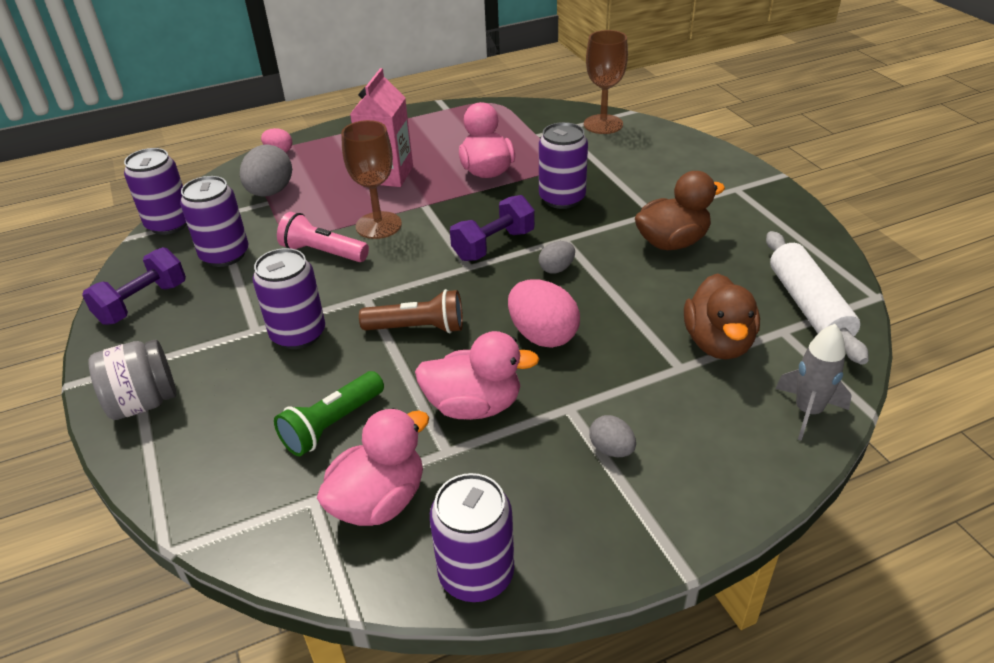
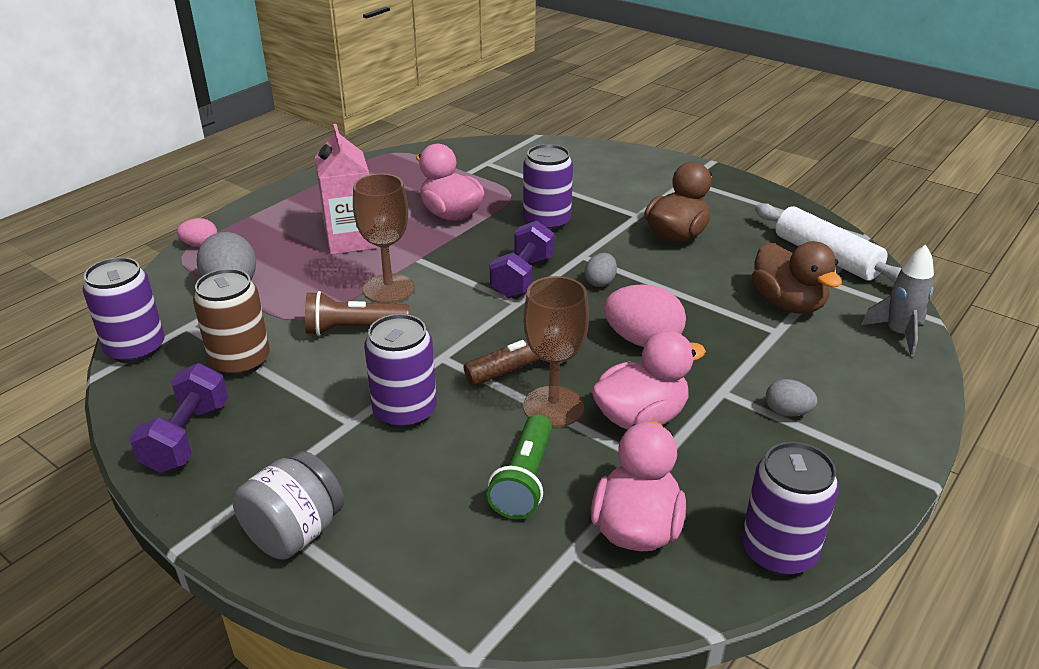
camera: 30 degrees left, 5 degrees down
(225, 255) = (240, 361): purple can -> brown can
(323, 252) = (353, 329): pink flashlight -> brown flashlight
(603, 124) = (522, 151): brown goblet -> brown goblet (553, 407)

